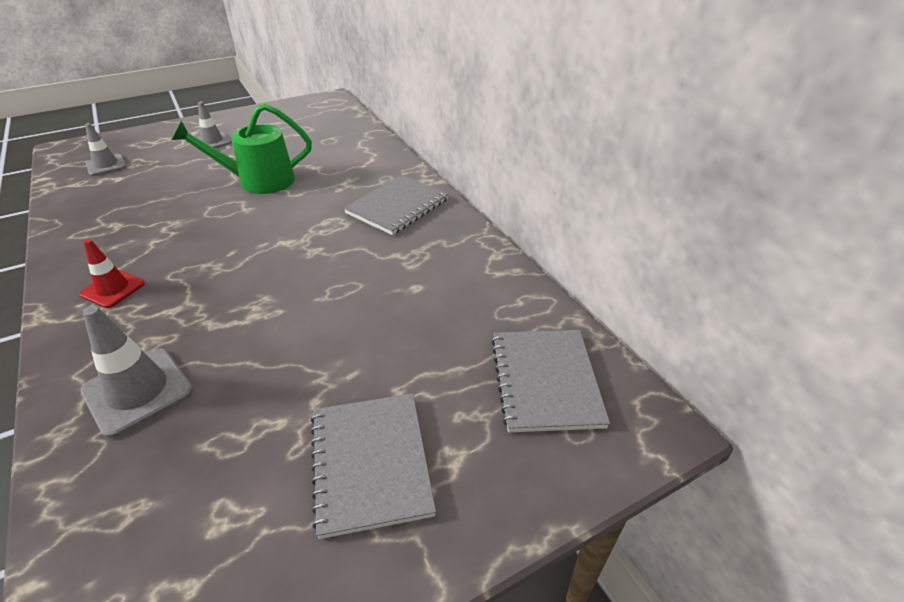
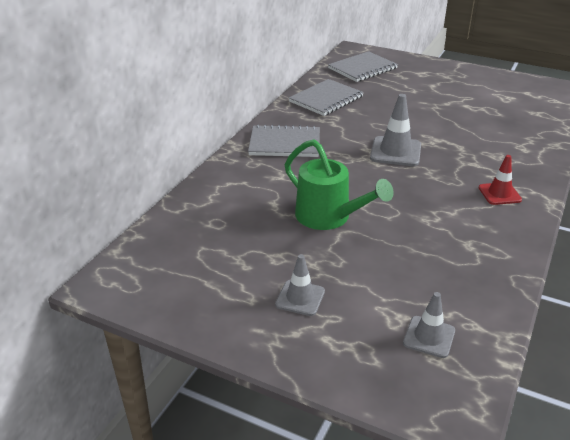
camera: 125 degrees left, 5 degrees down
(138, 391) = (514, 141): grey traffic cone -> grey traffic cone (395, 152)
(370, 463) = (448, 84): grey notebook -> grey notebook (326, 99)

